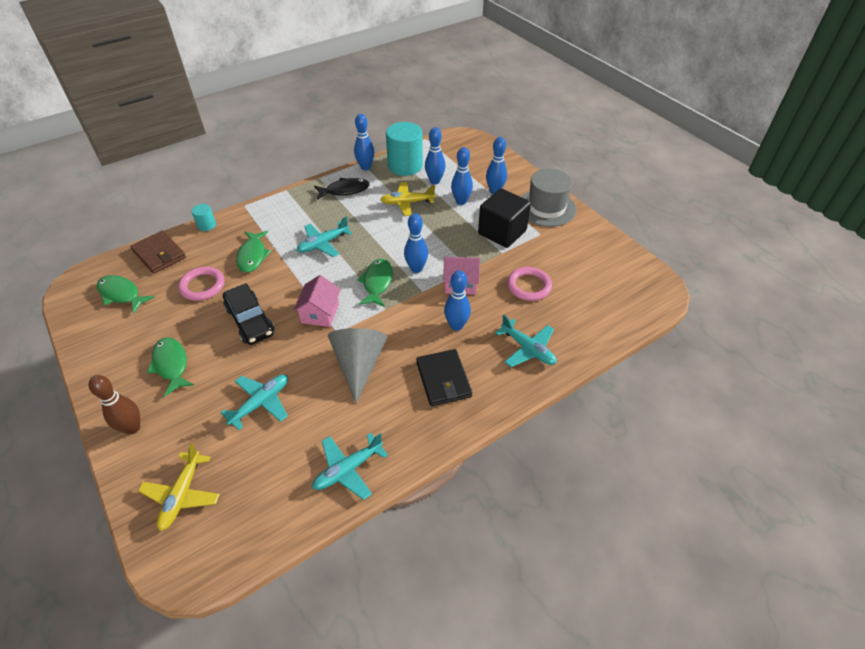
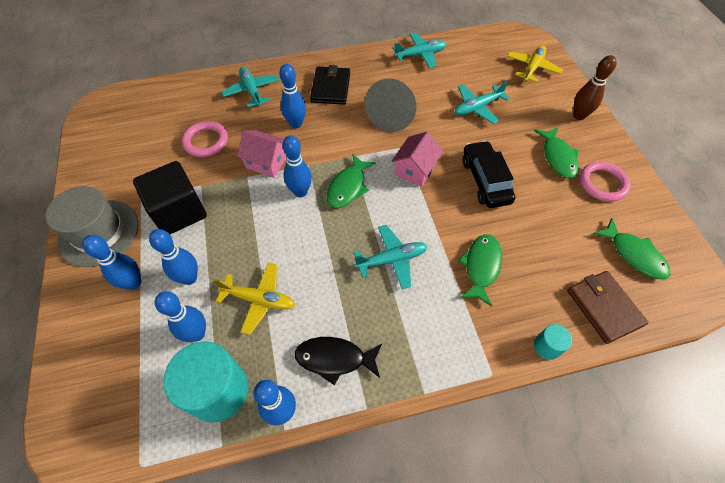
camera: 160 degrees left, 10 degrees up
(202, 286) = (539, 238): pink ring -> pink ring (602, 183)

